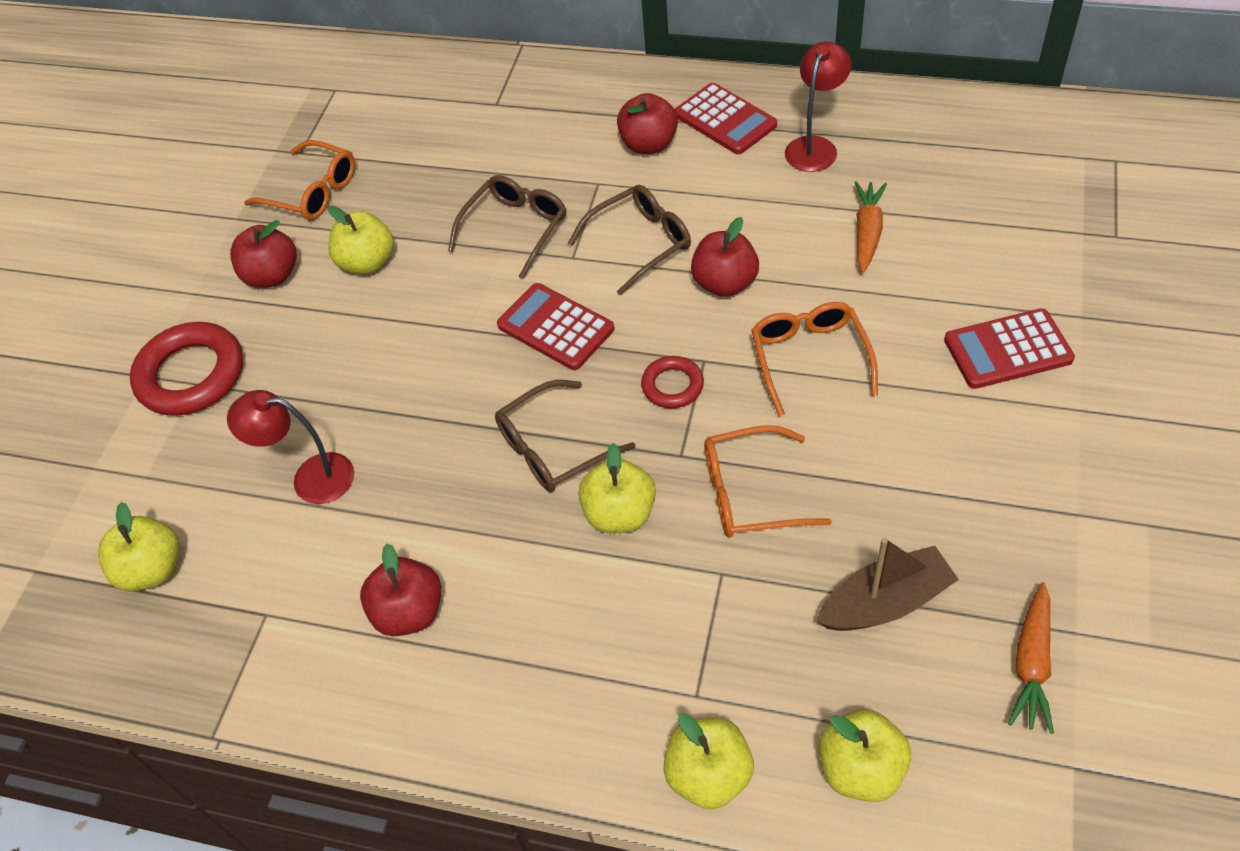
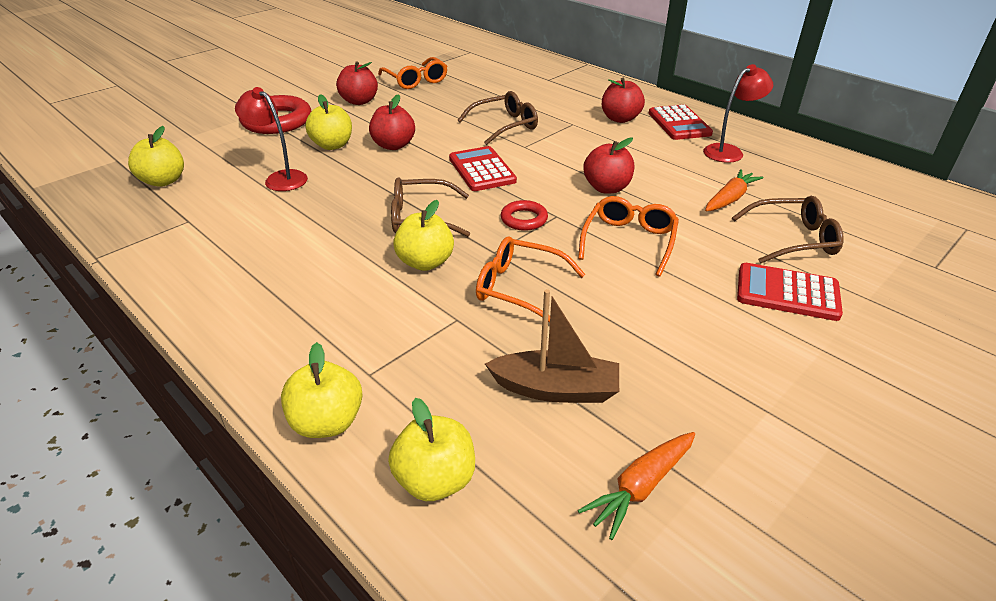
camera: 25 degrees right, 15 degrees down
(367, 262) = (411, 112): yellow apple -> yellow apple (332, 145)
(409, 612) = (256, 253): red apple -> red apple (393, 145)
(639, 243) = (570, 154): brown glasses -> brown glasses (792, 239)

